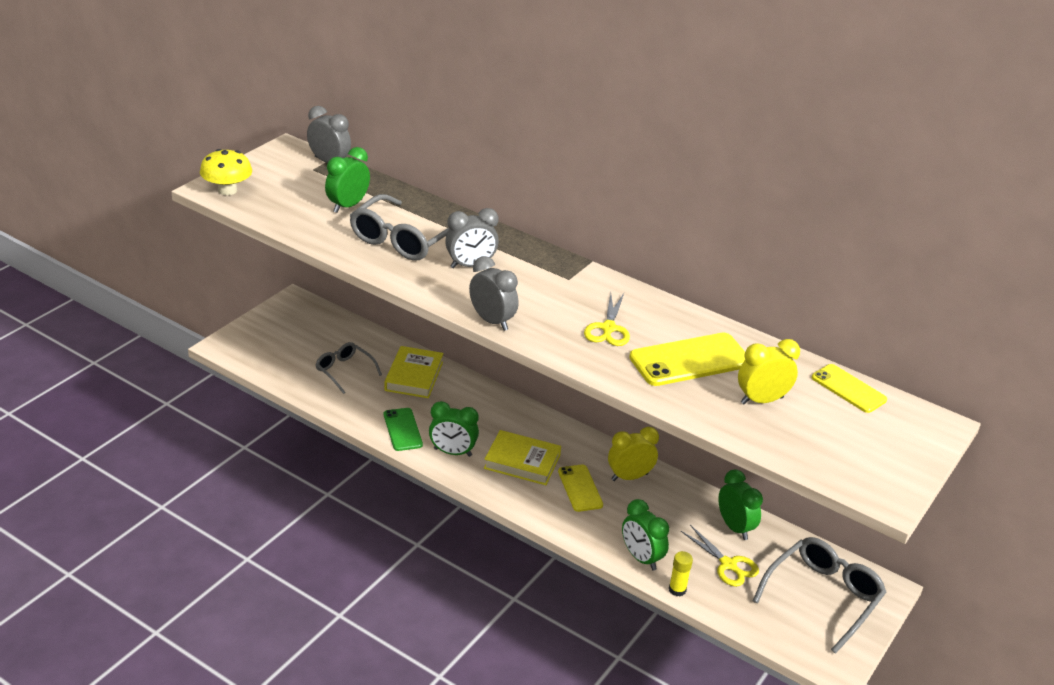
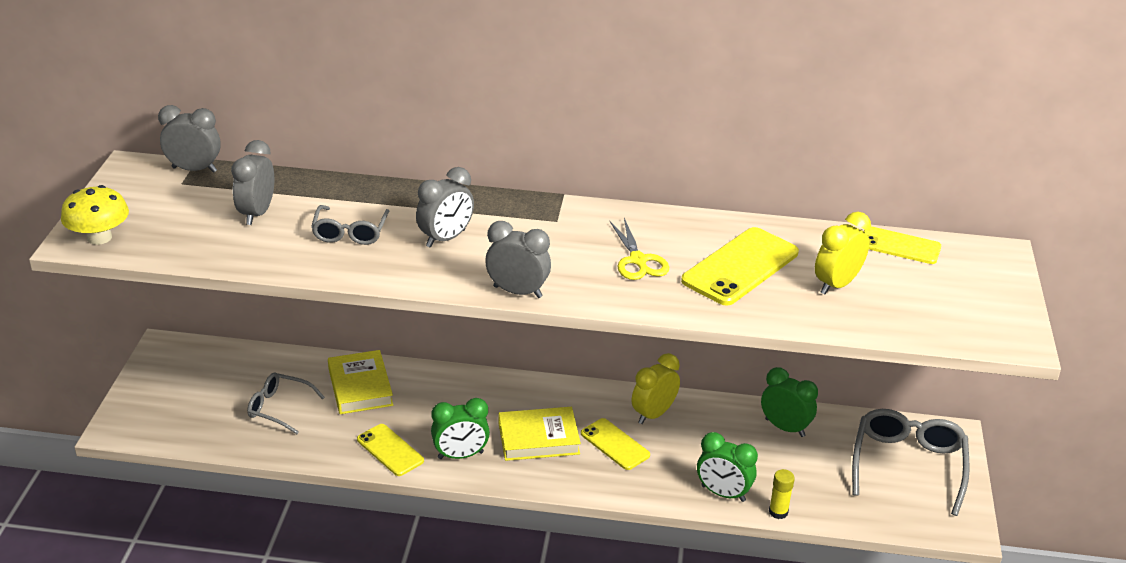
camera: 25 degrees left, 0 degrees up
(347, 206) = (257, 213): green clock -> grey clock
(403, 239) = (350, 232): grey glasses -> grey glasses, size x0.60
(403, 429) = (390, 450): green phone -> yellow phone
(728, 565) = (805, 467): yellow scissors -> none

